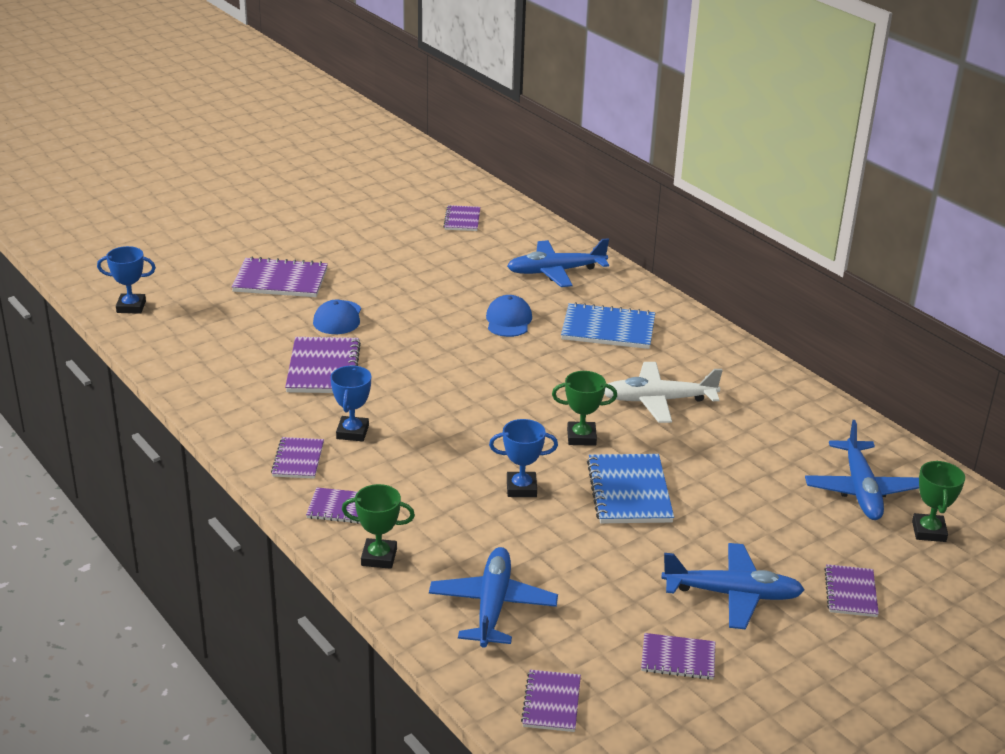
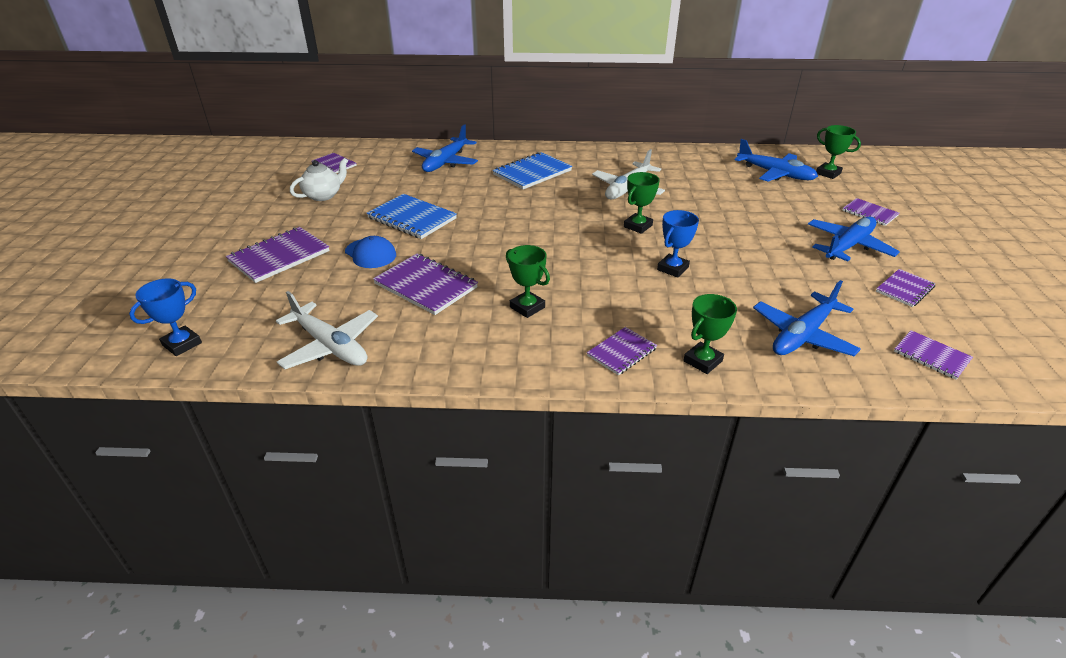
camera: 50 degrees left, 5 degrees up
(195, 366) = (330, 346): none -> white plane
(298, 460) = (533, 347): purple notebook -> none
(352, 432) = (527, 307): blue trophy -> green trophy
(400, 246) = (323, 195): none -> white teapot
(492, 606) = (802, 335): blue plane -> blue plane turned 90 degrees counterclockwise
(508, 320) = (475, 197): blue cap -> none
(629, 491) = (713, 235): blue notebook -> blue notebook (412, 218)

